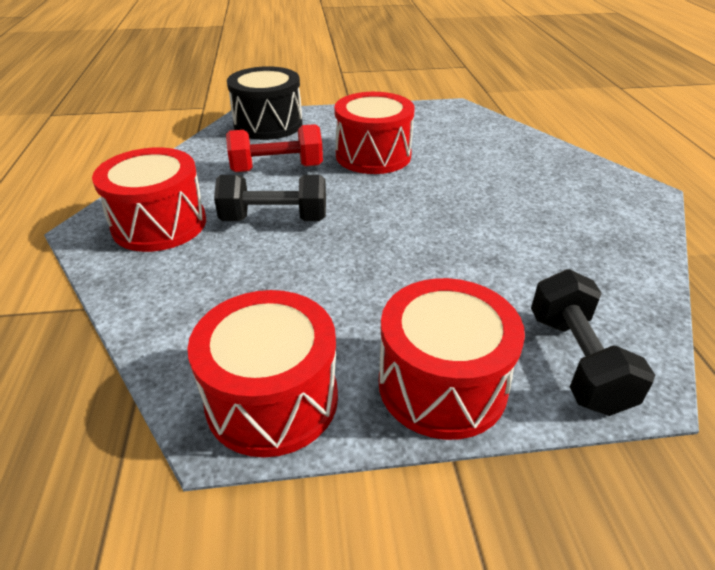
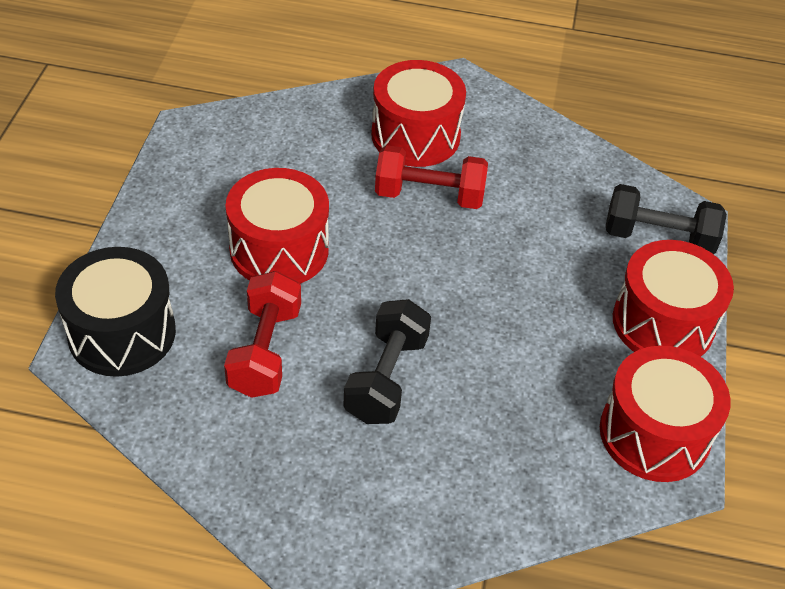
camera: 75 degrees left, 10 degrees up
(159, 224) = (350, 493): red drum -> red drum (415, 135)
(487, 203) = (429, 195): none -> red dumbbell

